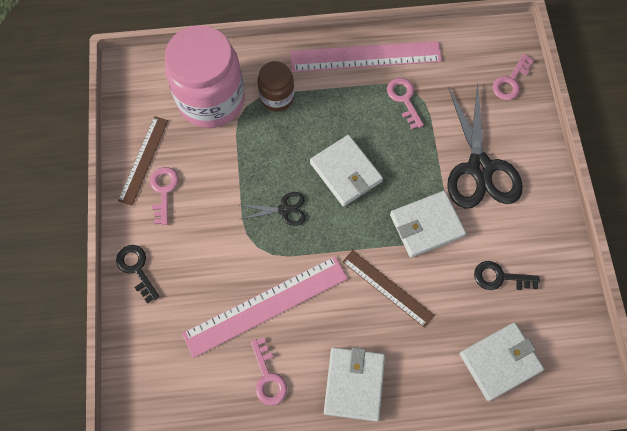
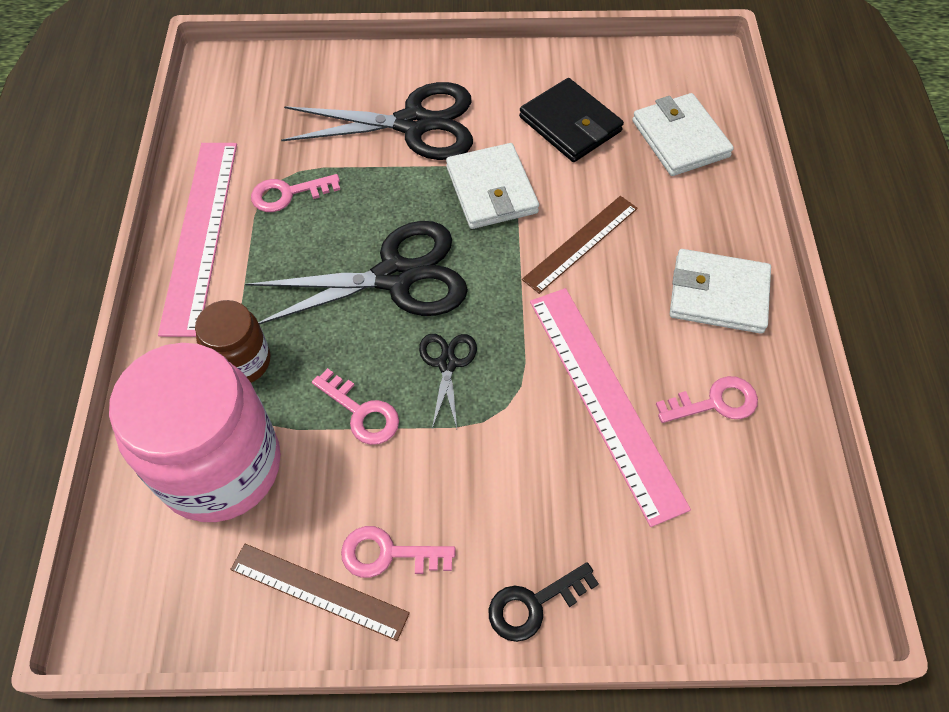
camera: 85 degrees left, 10 degrees down
(346, 172) = (395, 277): white wallet -> black scissors
(500, 277) = (570, 124): black key -> black wallet
(510, 81) = (290, 76): pink key -> pink key (362, 412)

